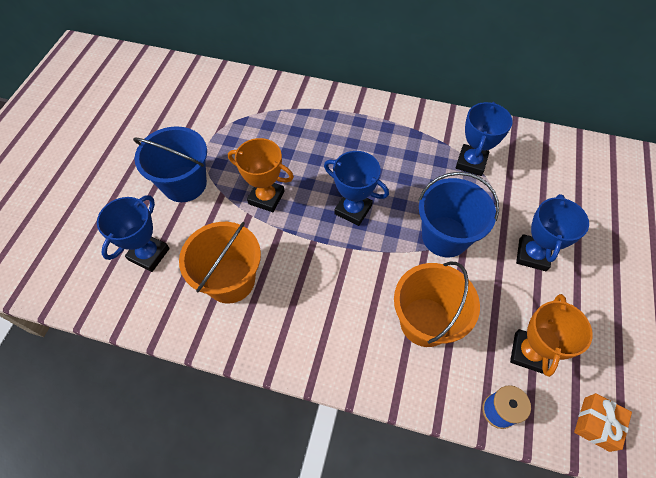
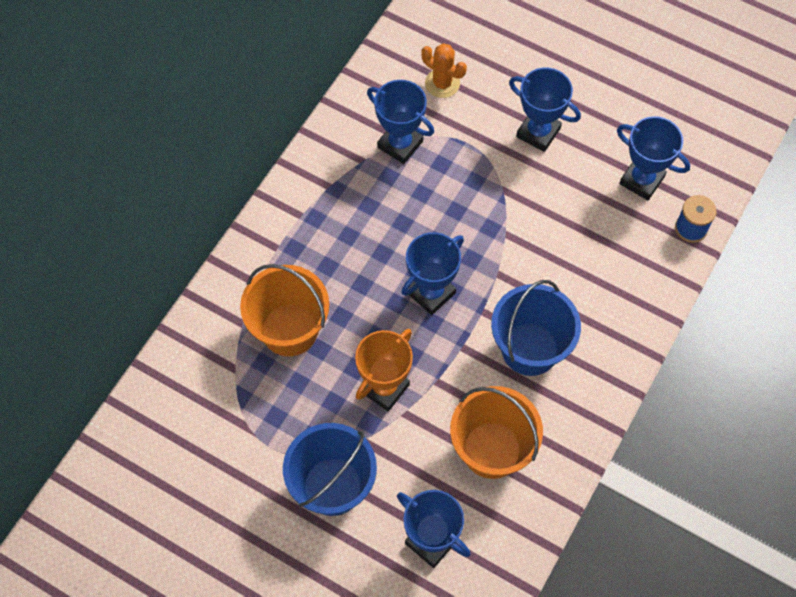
camera: 75 degrees left, 5 degrees up
(425, 322) = (589, 261): orange bucket -> orange bucket (289, 330)
(445, 236) = (494, 208): blue bucket -> blue bucket (530, 349)
(528, 352) = (641, 180): orange trophy -> blue trophy
(539, 177) = (442, 83): none -> orange cactus
(596, 424) = (717, 154): orange gift -> none

